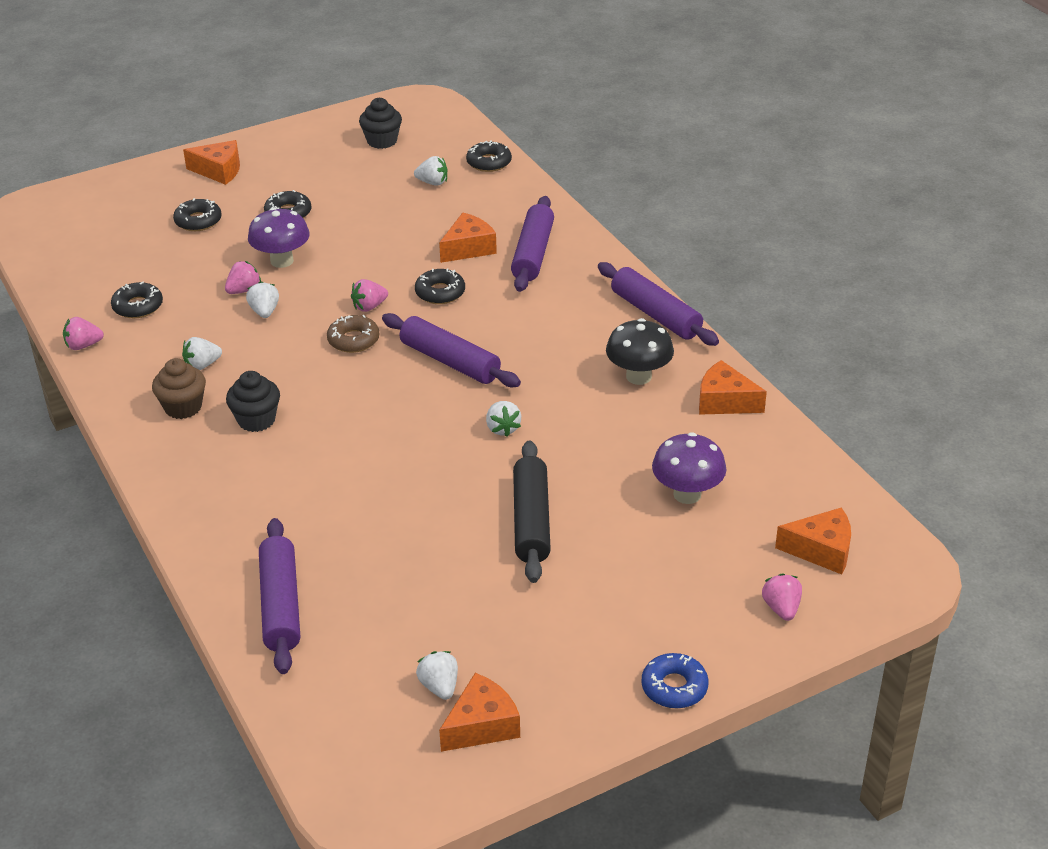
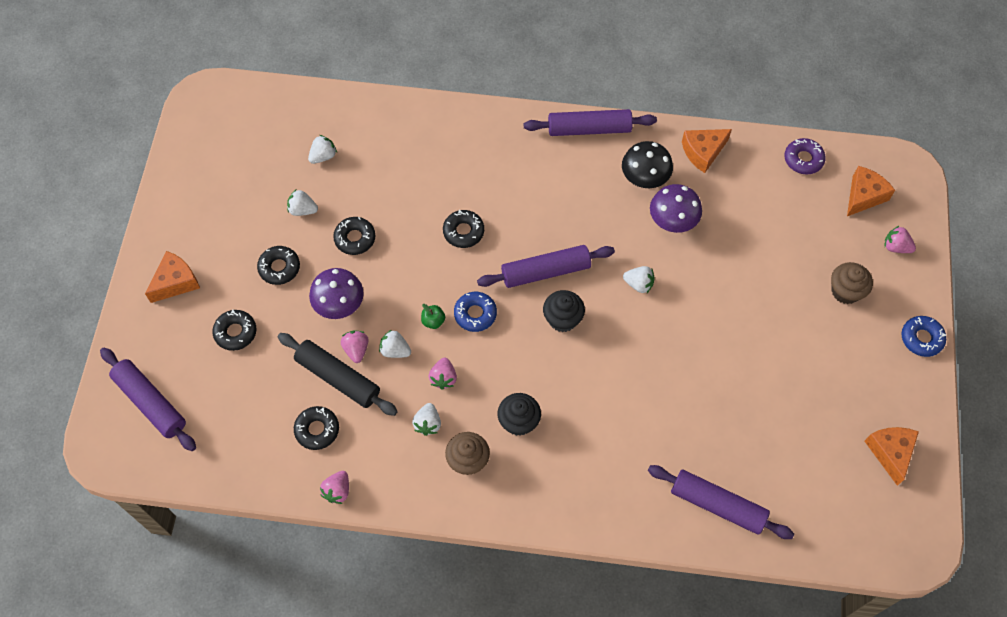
camera: 55 degrees left, 25 degrees up
(319, 319) = (433, 321): none -> green apple
(353, 340) = (475, 314): brown donut -> blue donut
(369, 307) = (444, 283): pink strawberry -> pink strawberry (443, 378)
(382, 141) = (236, 154): black cupcake -> black cupcake (562, 319)
(439, 686) = (846, 456): white strawberry -> white strawberry (303, 210)
(468, 248) = (425, 184): orange cheese -> none
(489, 162) = (329, 108): black donut -> black donut (355, 238)
(531, 521) = (737, 322): black rolling pin -> black rolling pin (338, 378)
(532, 253) = (464, 152): purple rolling pin -> purple rolling pin (150, 403)
(668, 591) = (845, 291): none -> brown cupcake
(687, 494) = (771, 227): purple mushroom -> purple mushroom (672, 222)
(811, 479) = (803, 159): none -> purple donut

